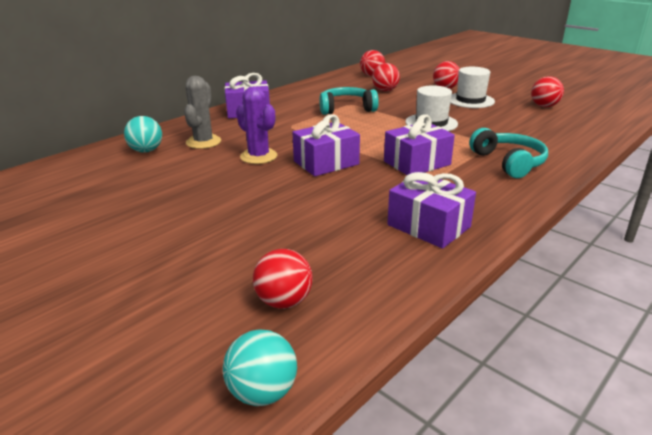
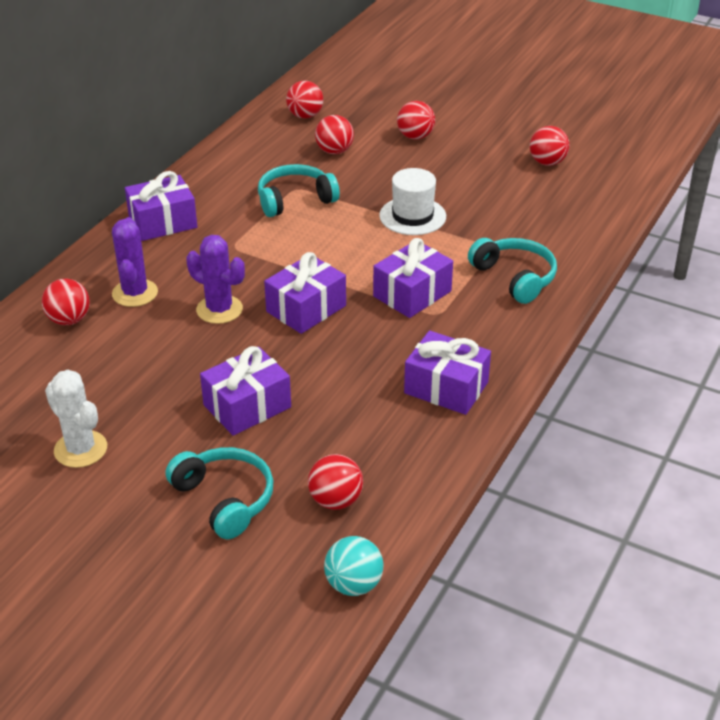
camera: 15 degrees left, 10 degrees up
(86, 227) = (80, 449): none -> white cactus
(146, 151) = (69, 320): turquoise ball -> red ball
(178, 283) = (225, 499): none -> turquoise headphones
(203, 142) = (135, 293): grey cactus -> purple cactus
(243, 216) = (247, 406): none -> purple gift
(470, 100) = (453, 161): white hat -> none

